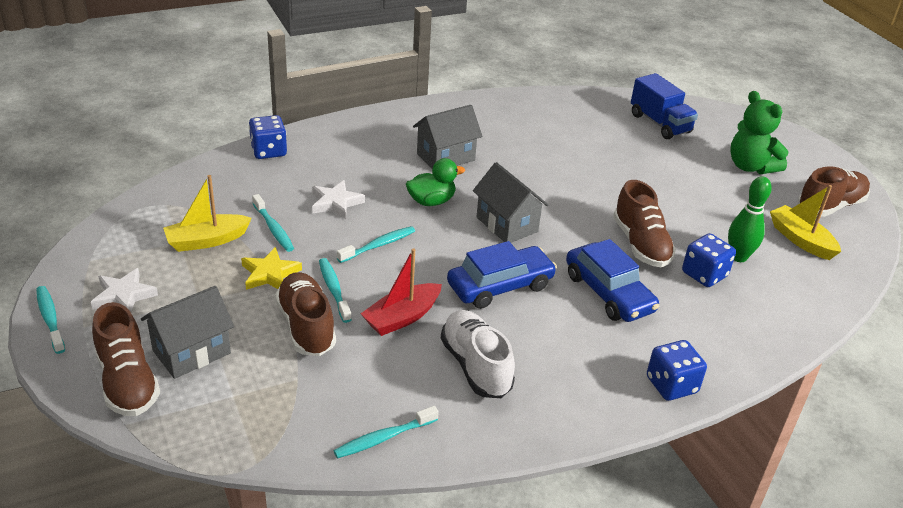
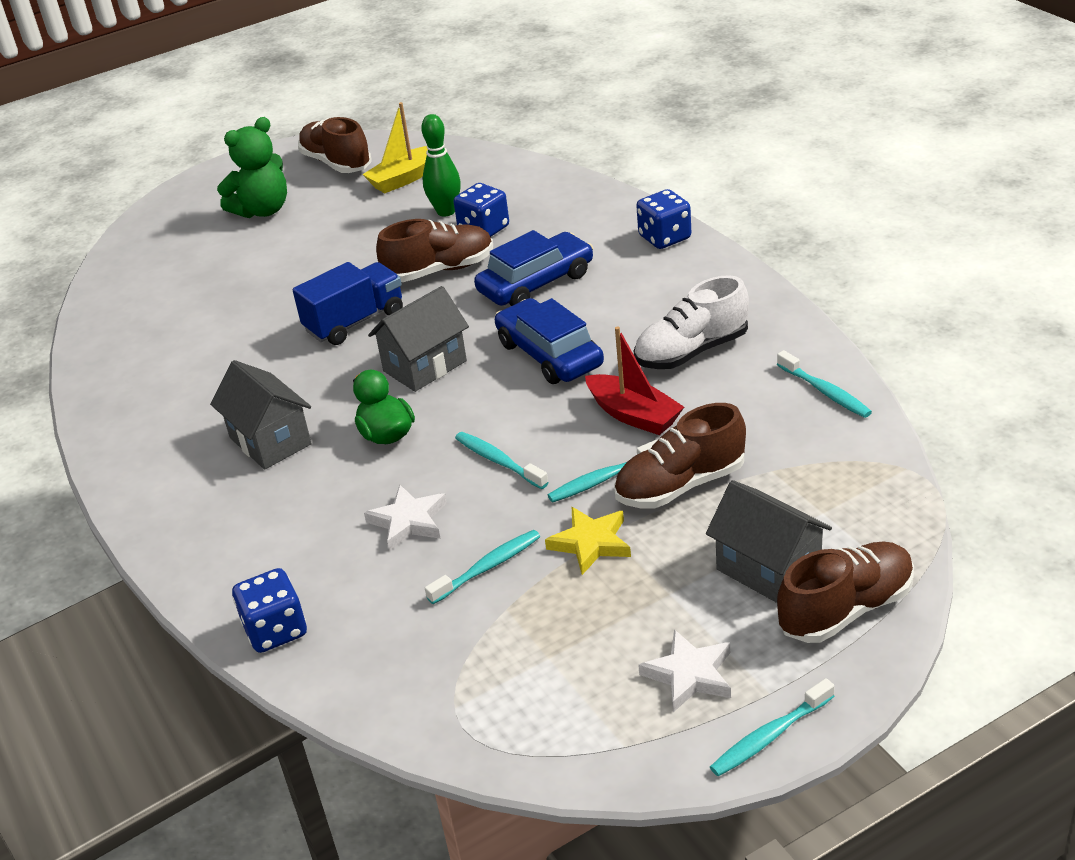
camera: 90 degrees left, 0 degrees up
(207, 240) = (536, 628): yellow boat -> none
(660, 123) = (164, 276): blue truck -> blue truck (355, 322)

